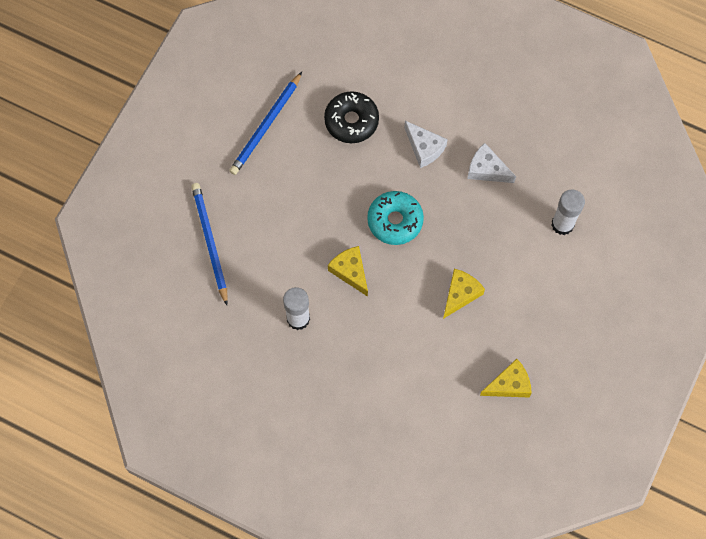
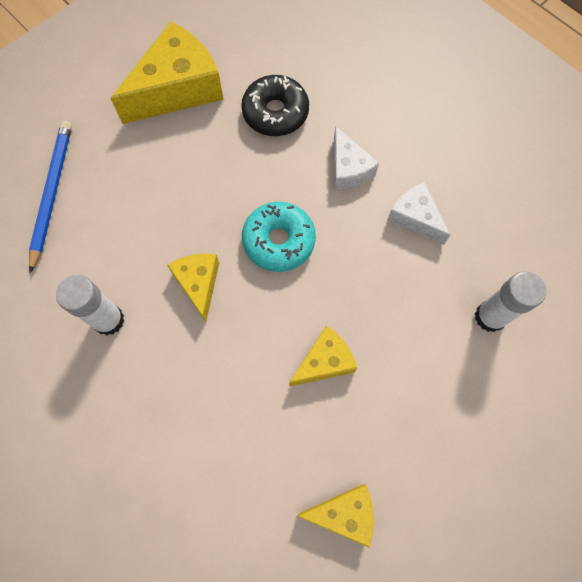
camera: 20 degrees right, 0 degrees up
(266, 126) = (177, 88): blue pencil -> yellow cheese

